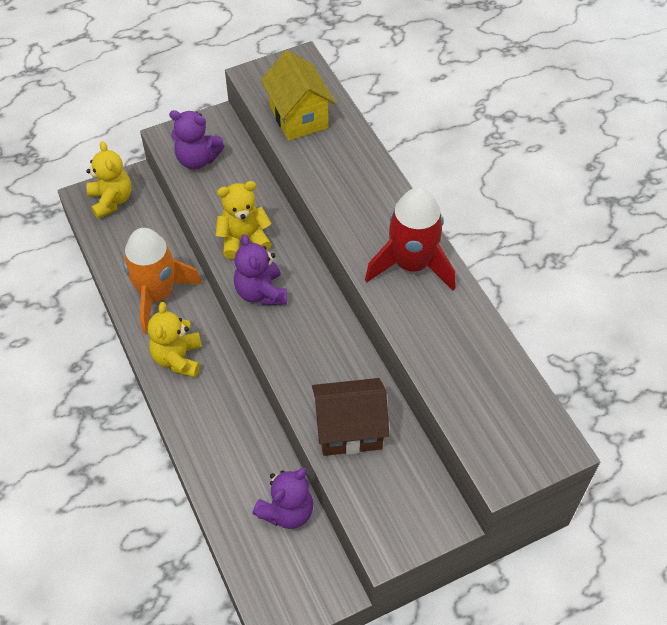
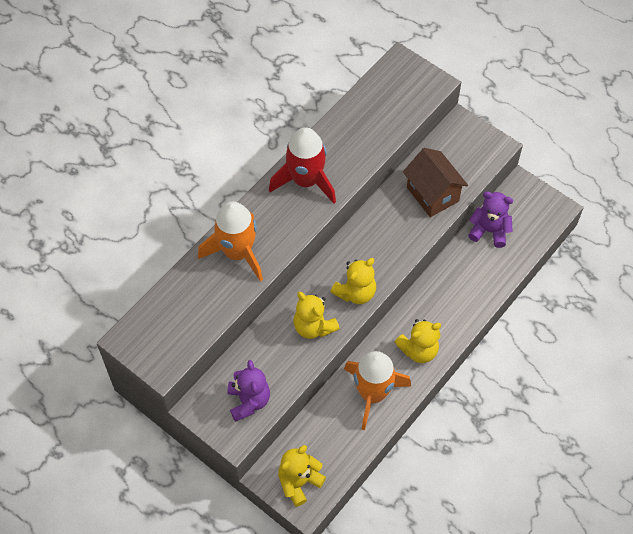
camera: 115 degrees left, 5 degrees up
(261, 292) = (355, 292): purple teddy bear -> yellow teddy bear
(298, 117) = (196, 311): yellow house -> none
(348, 171) = (237, 253): none -> orange rocket

